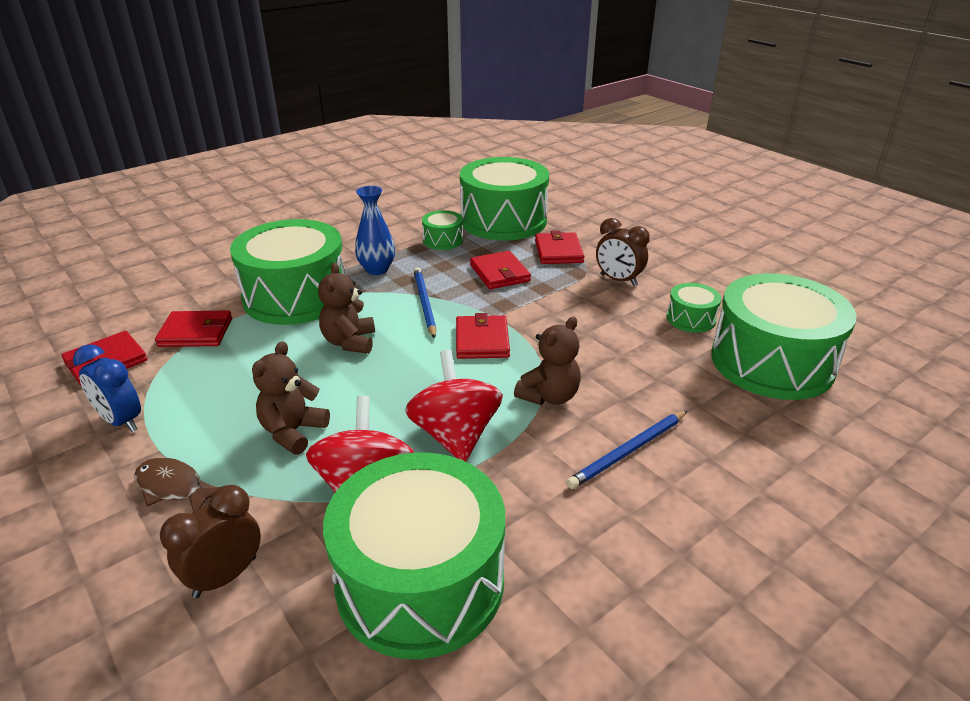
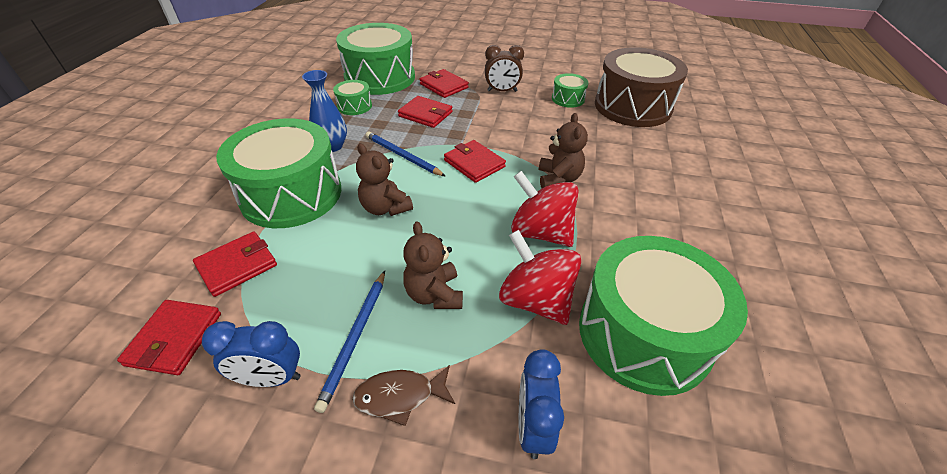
camera: 40 degrees left, 10 degrees up
(225, 577) = (533, 426): brown clock -> blue clock
(628, 451) = (636, 189): blue pencil -> blue pencil (355, 338)
(772, 362) = (632, 106): green drum -> brown drum

